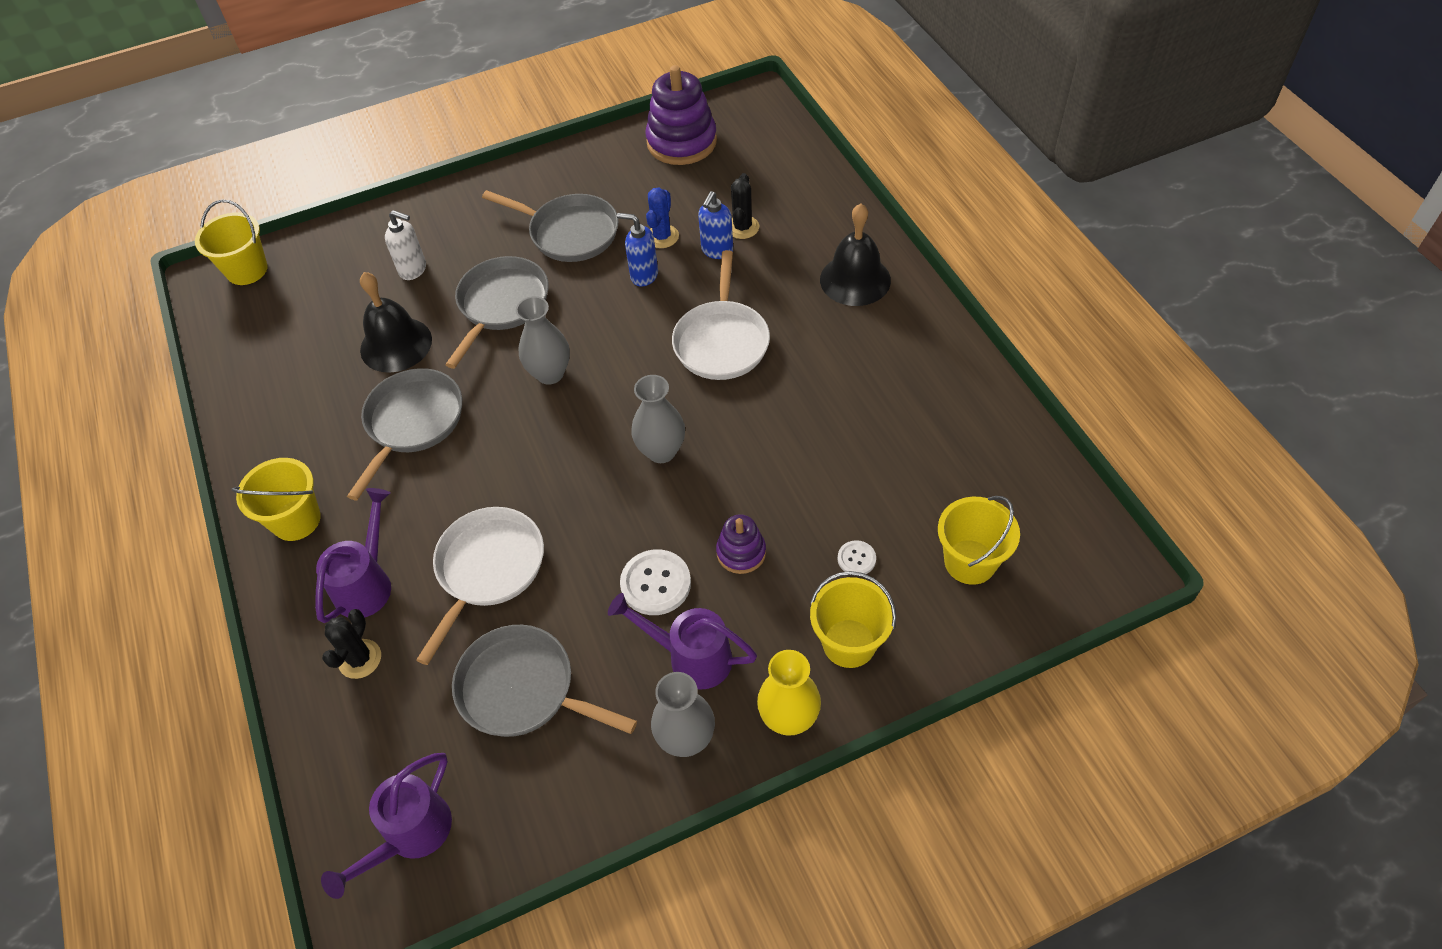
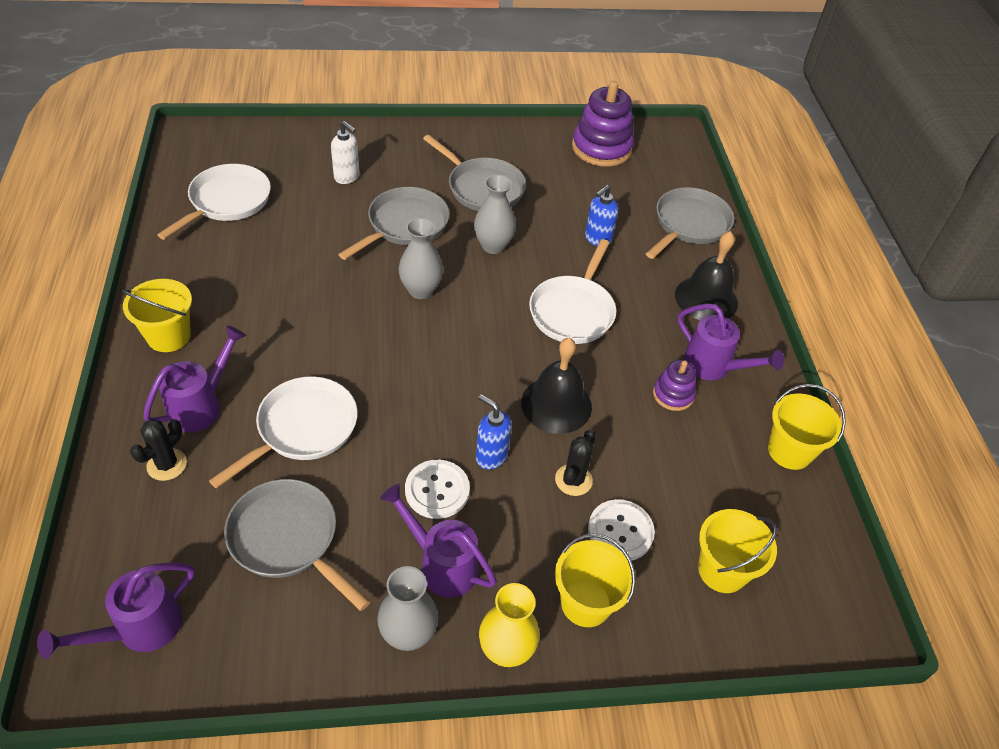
camera: 10 degrees right, 5 degrees down
(247, 270) = (220, 137): yellow bucket -> yellow bucket (789, 451)
(290, 344) = (227, 202): none -> white pan
(396, 344) = (308, 228): black bell -> black bell (556, 404)
(412, 423) = (294, 292): grey pan -> grey pan (689, 225)
(644, 275) = (529, 239): blue soap dispenser -> blue soap dispenser (491, 456)
(661, 451) = (487, 382): grey vase -> grey vase (493, 246)
(662, 236) = (556, 214): blue cactus -> none
(741, 552) = (521, 490): purple stacking toy -> purple stacking toy (673, 394)
(742, 227) = (626, 228): black cactus -> black cactus (573, 480)
(856, 559) = (620, 531): white button -> white button, size x1.83
(888, 352) = (713, 366): none -> purple watering can

